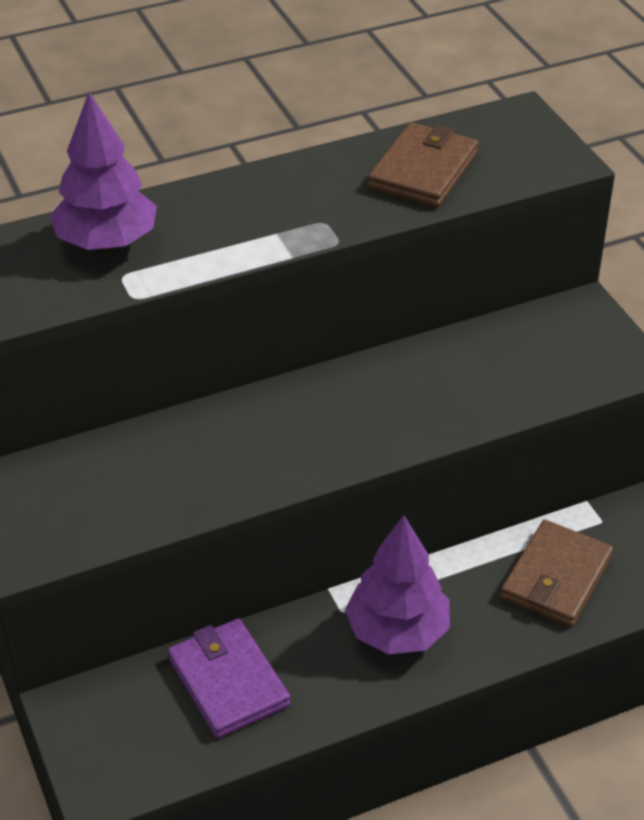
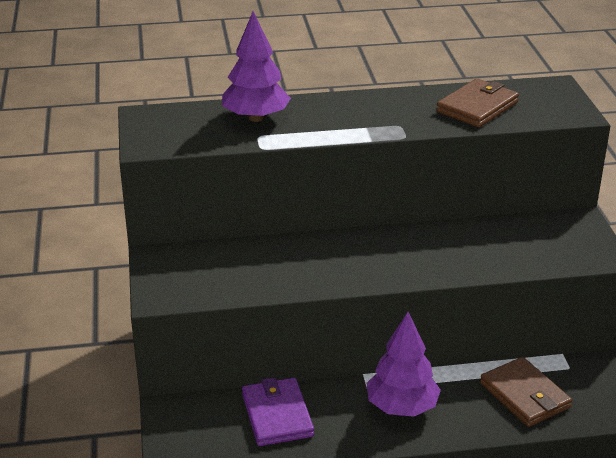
camera: 15 degrees right, 10 degrees down
(556, 578) = (525, 395): brown wallet -> brown wallet turned 75 degrees counterclockwise

